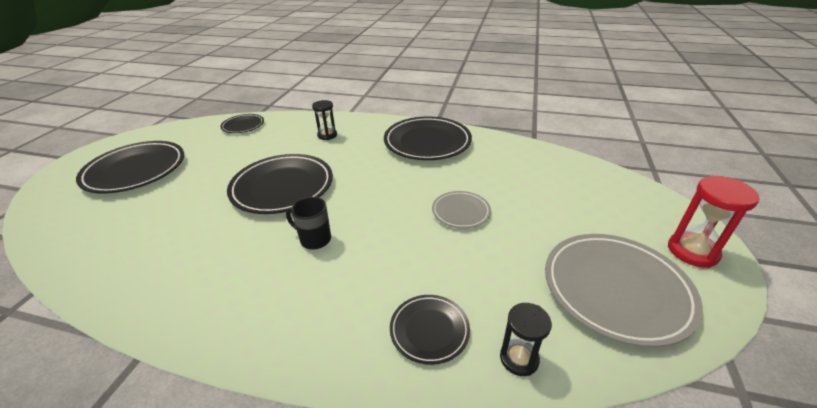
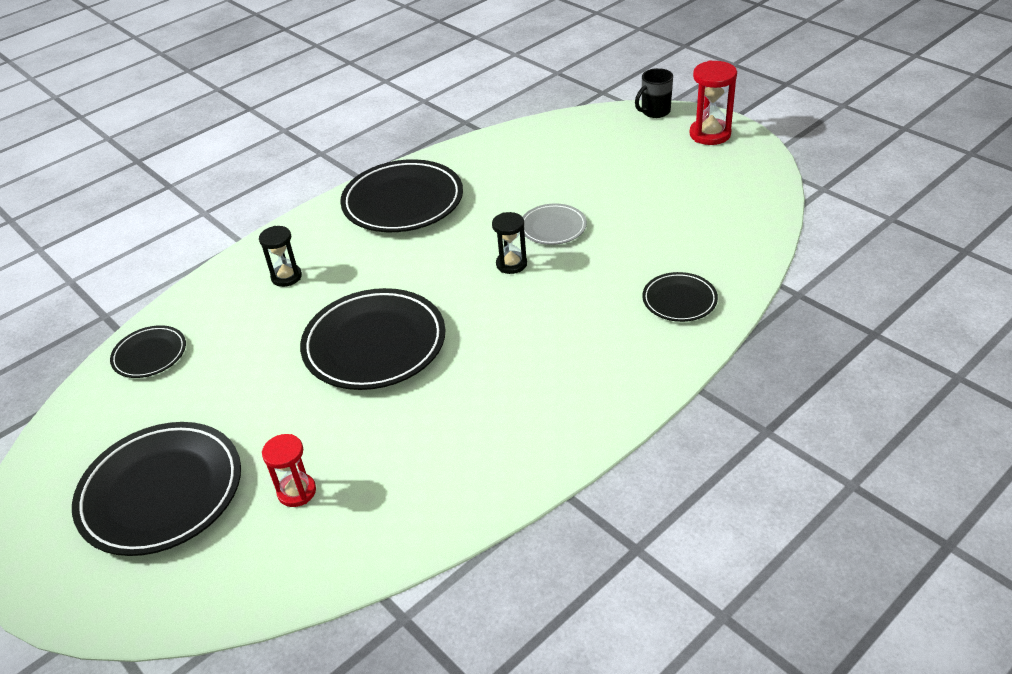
camera: 55 degrees left, 5 degrees up
(137, 213) = (297, 492): none -> red hourglass
(314, 239) = (502, 339): black mug -> black mug (655, 112)
(519, 358) = (737, 265): black hourglass -> black hourglass (511, 264)
(616, 289) = (714, 190): grey plate -> none

